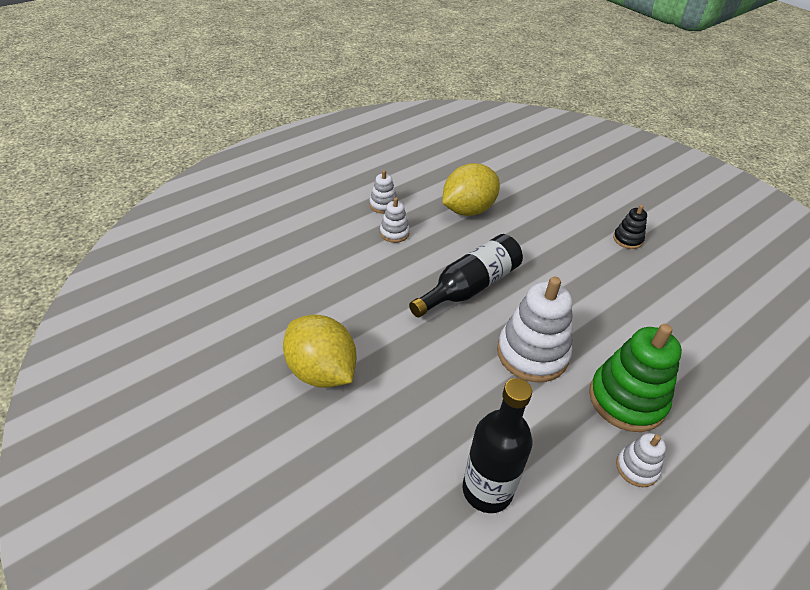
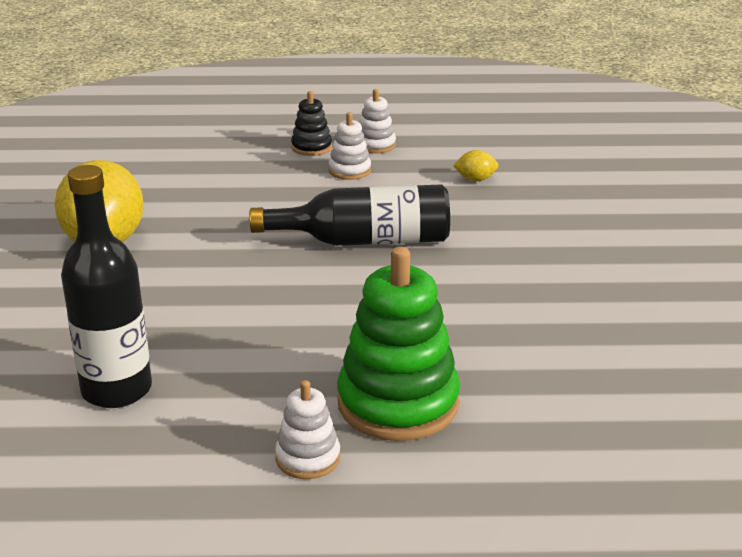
camera: 40 degrees right, 15 degrees down
(468, 210) = (475, 179): yellow lemon -> yellow lemon, size x0.41
(532, 353) = (345, 319): white stacking toy -> none
(627, 239) = (667, 276): black stacking toy -> black stacking toy (311, 147)

